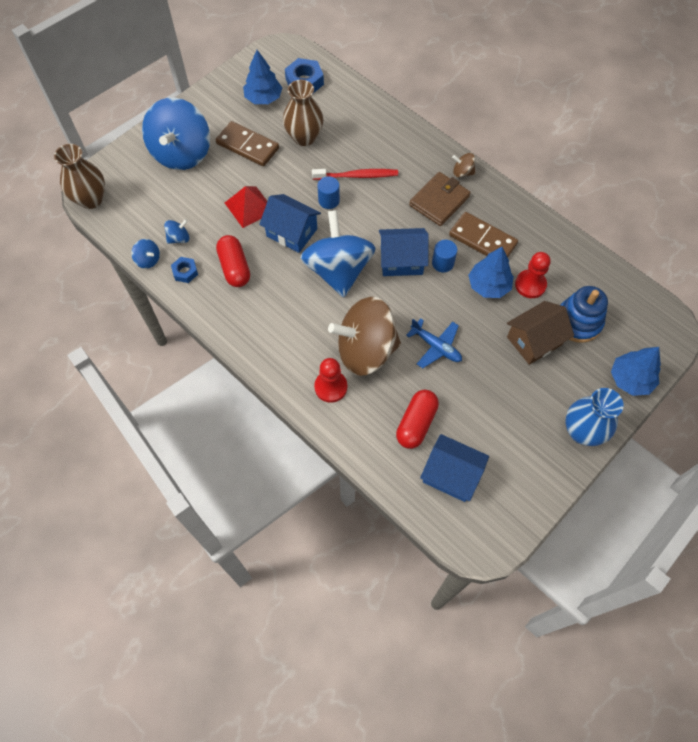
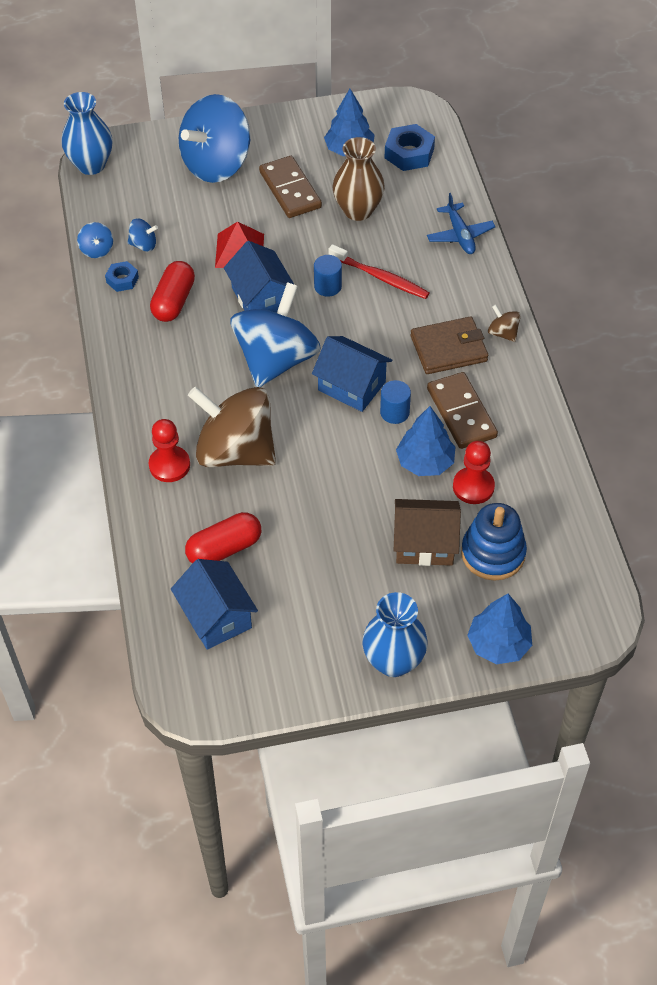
camera: 35 degrees right, 10 degrees down
(91, 199) = (91, 165): brown vase -> blue vase
(436, 347) = (312, 489): blue plane -> blue plane (460, 235)

